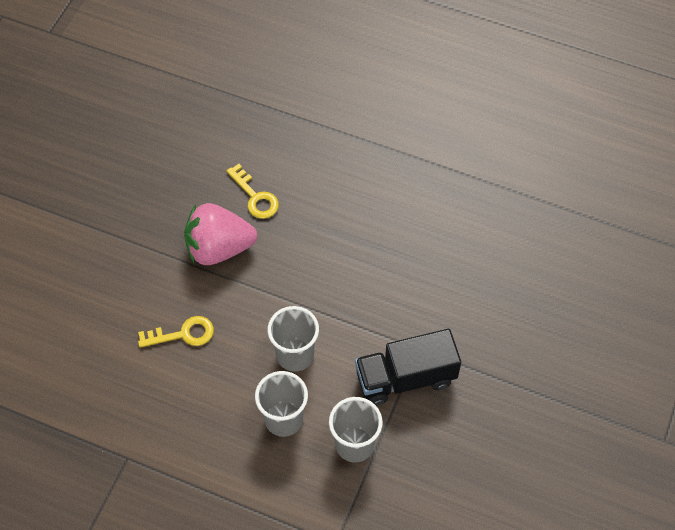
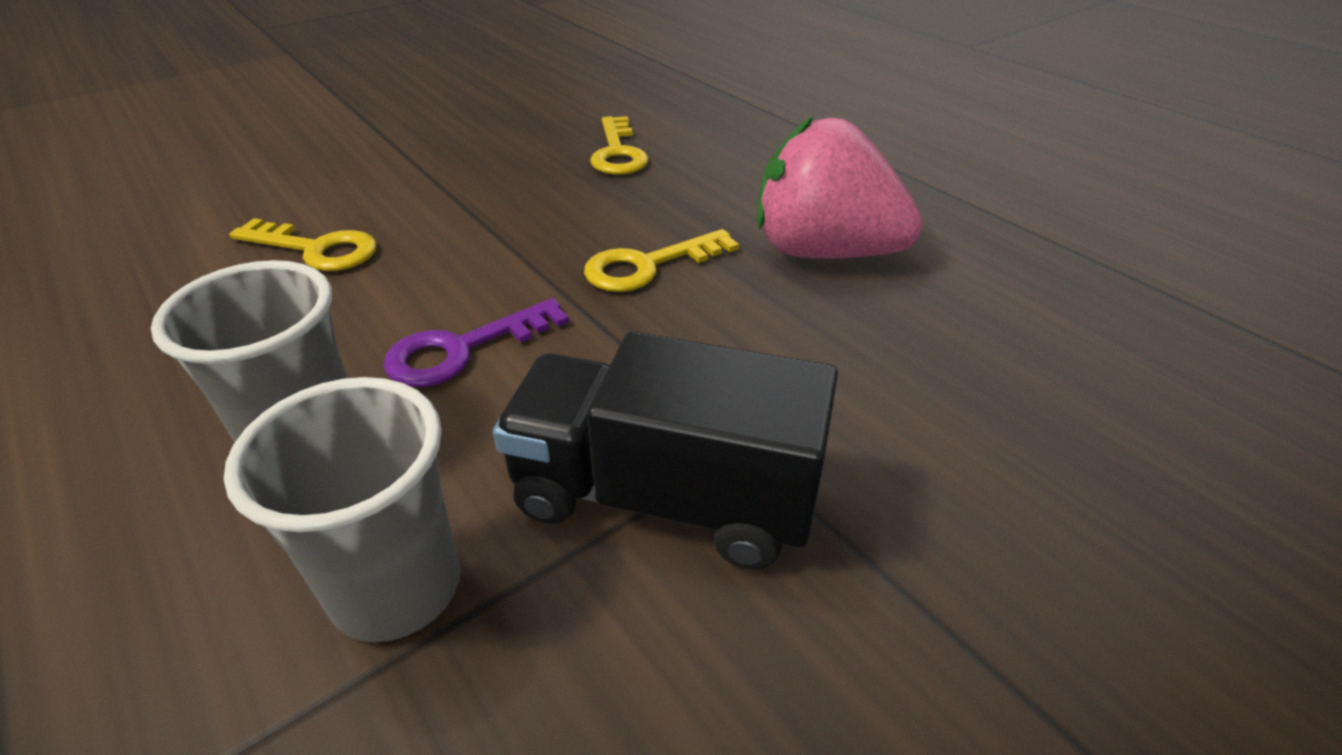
camera: 30 degrees right, 20 degrees down
(219, 248) = (500, 182): pink strawberry -> pink strawberry (824, 252)
(295, 355) = (462, 350): grey cup -> purple key
(328, 275) = (648, 266): none -> yellow key

